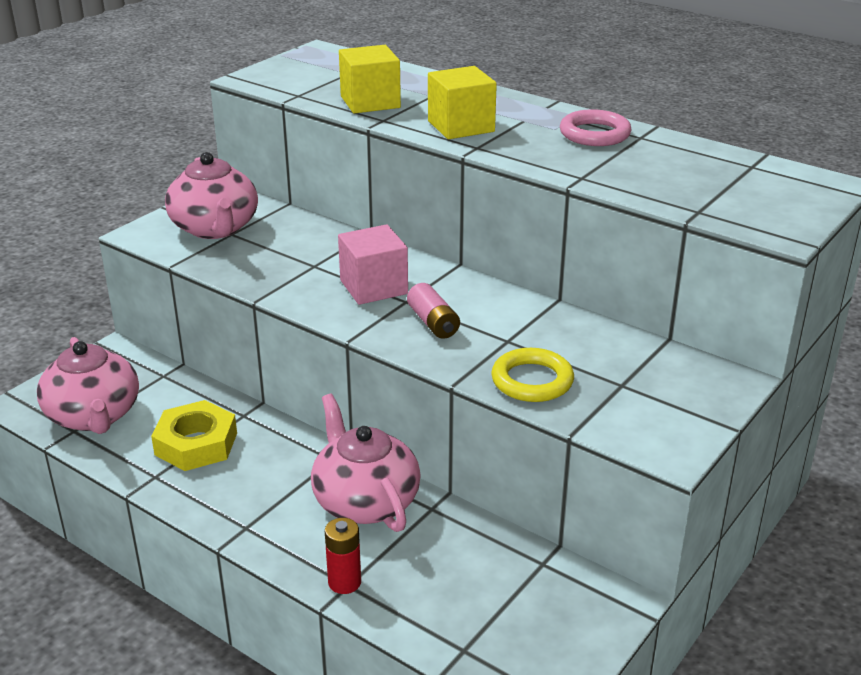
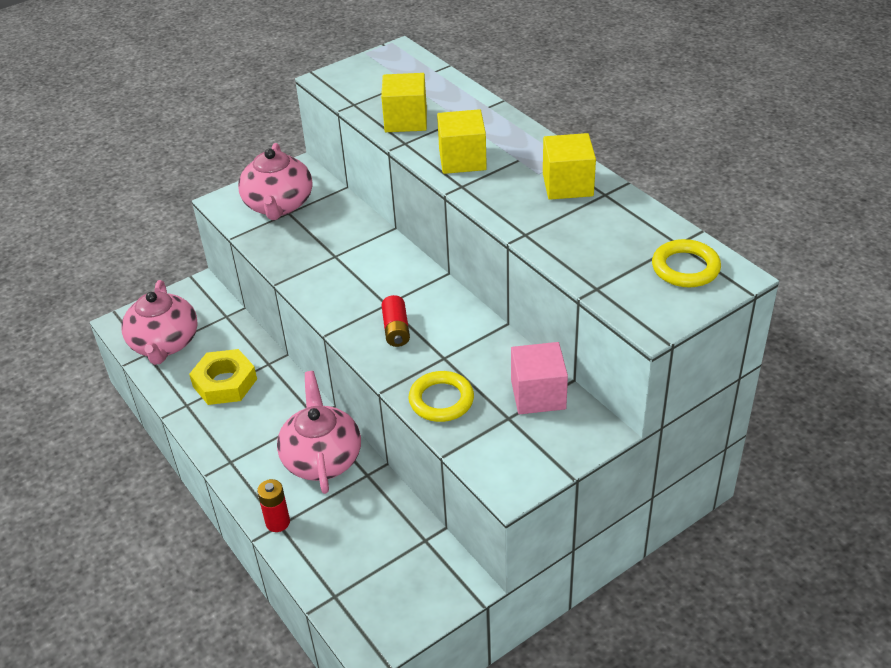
camera: 20 degrees right, 10 degrees up
(373, 287) = (369, 285): pink cube -> pink cube (538, 395)
(433, 323) = (396, 329): pink battery -> red battery
(594, 134) = (567, 185): pink ring -> yellow cube
(777, 184) = (685, 268): none -> yellow ring

